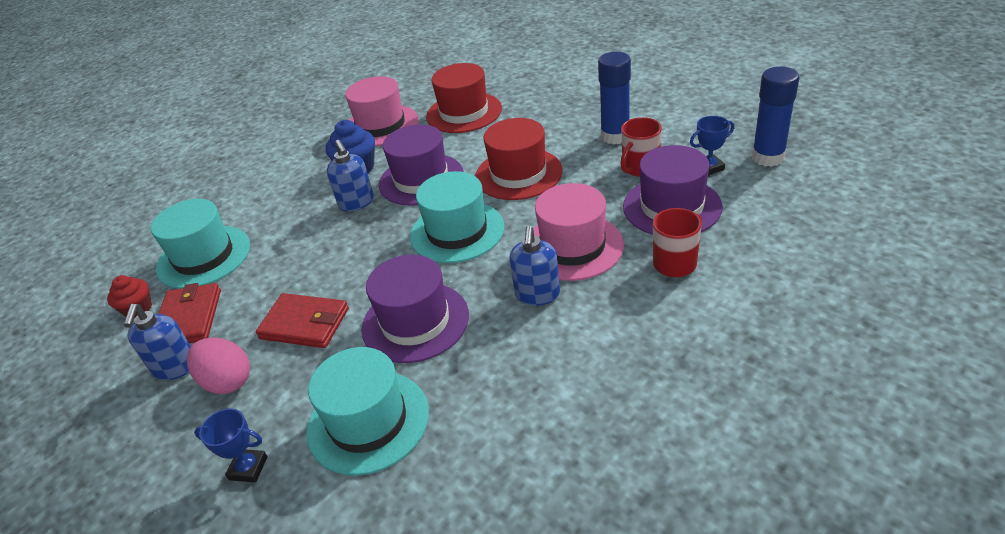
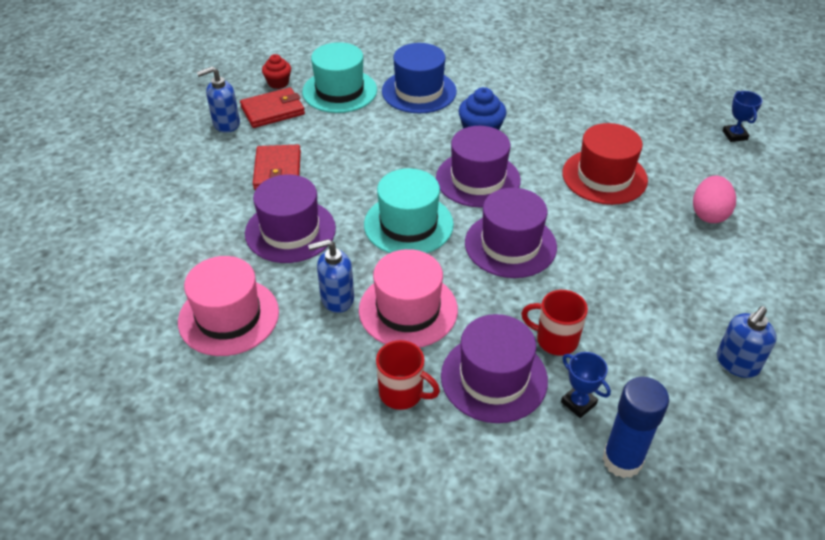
camera: 65 degrees right, 5 degrees up
(227, 381) = (216, 153): pink egg -> pink egg (709, 214)
(248, 468) = (145, 191): blue trophy -> blue trophy (734, 135)
(259, 198) = (419, 91): none -> blue hat
(356, 203) = (430, 149): blue soap dispenser -> blue soap dispenser (737, 363)
(368, 421) = (188, 236): turquoise hat -> none
(381, 126) = (555, 126): pink hat -> pink hat (228, 316)
(518, 174) = (510, 245): red hat -> purple hat
(615, 136) = (610, 308): blue glue stick -> none

